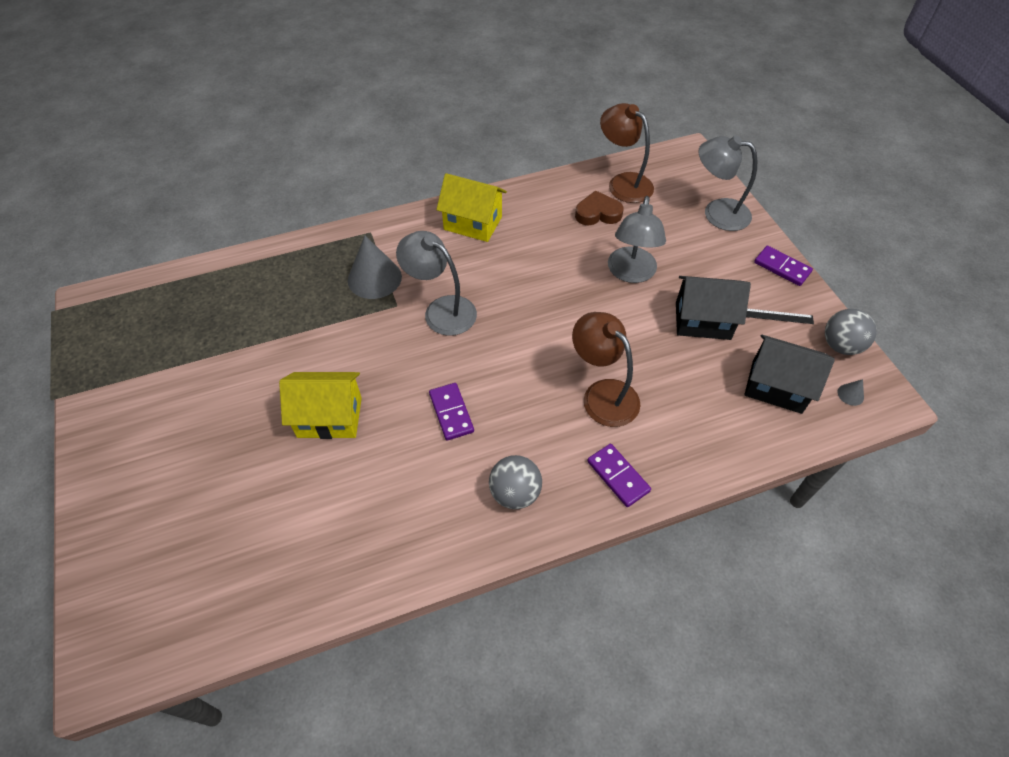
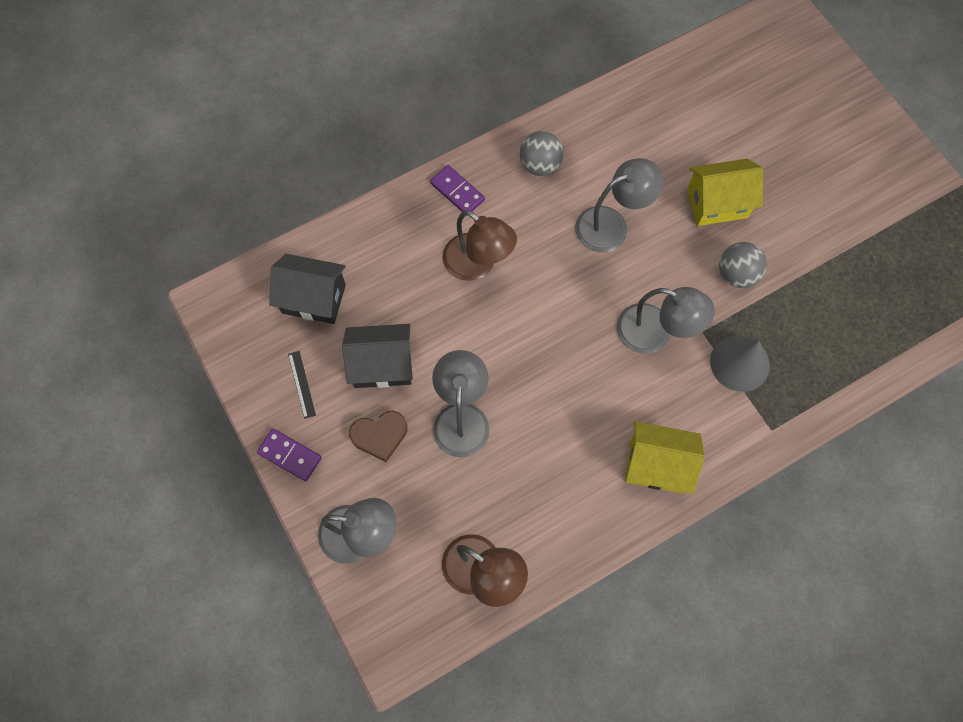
camera: 170 degrees right, 15 degrees up
(451, 413) = (611, 224): purple domino -> grey lamp
(598, 213) = (509, 509): brown heart -> brown heart (380, 436)
(779, 316) = (301, 384): black ruler -> black ruler turned 75 degrees clockwise
(840, 345) = (243, 357): grey ball -> grey ball (736, 274)
(850, 394) = (244, 301): grey cone -> none

